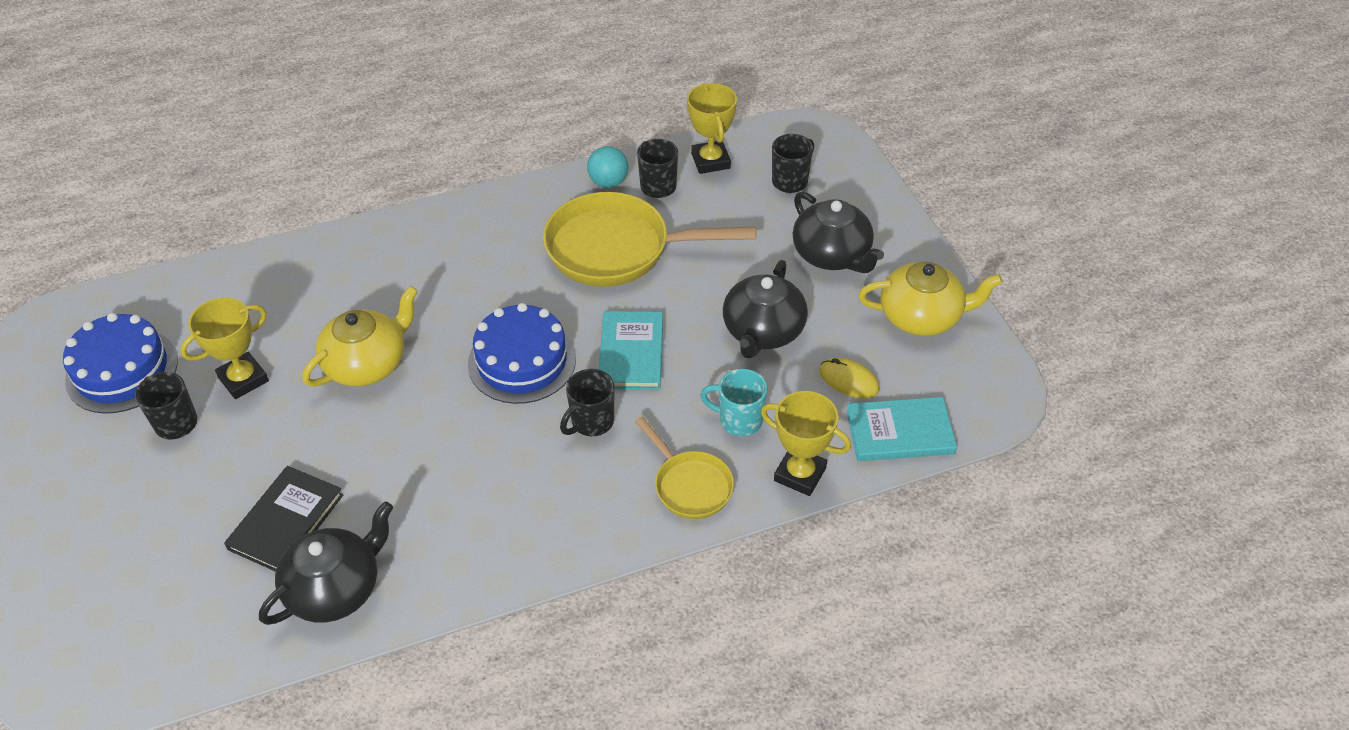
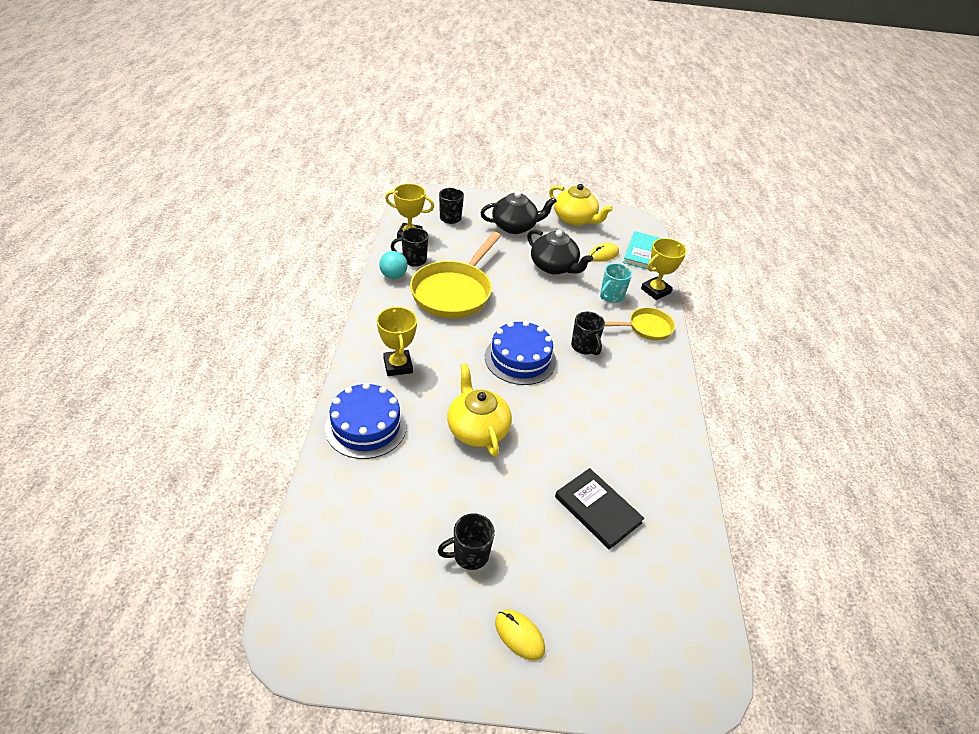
camera: 70 degrees left, 5 degrees down
(86, 499) = (519, 635): none -> yellow mouse
(122, 370) = (388, 581): blue cake -> blue cake (366, 426)
(243, 379) = (449, 501): yellow trophy -> yellow trophy (398, 366)
(335, 588) = (663, 497): black teapot -> none
(631, 353) = (541, 315): turquoise book -> none
(921, 316) = (575, 219): yellow teapot -> yellow teapot turned 105 degrees clockwise

